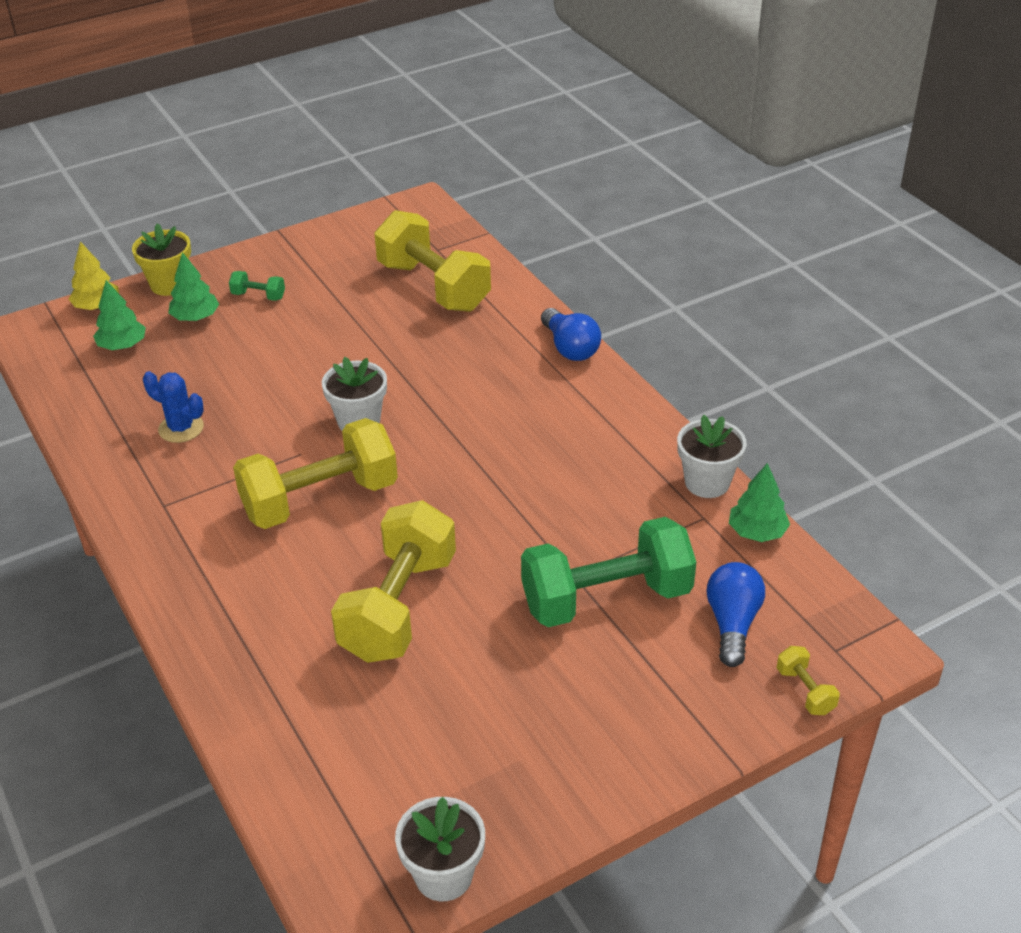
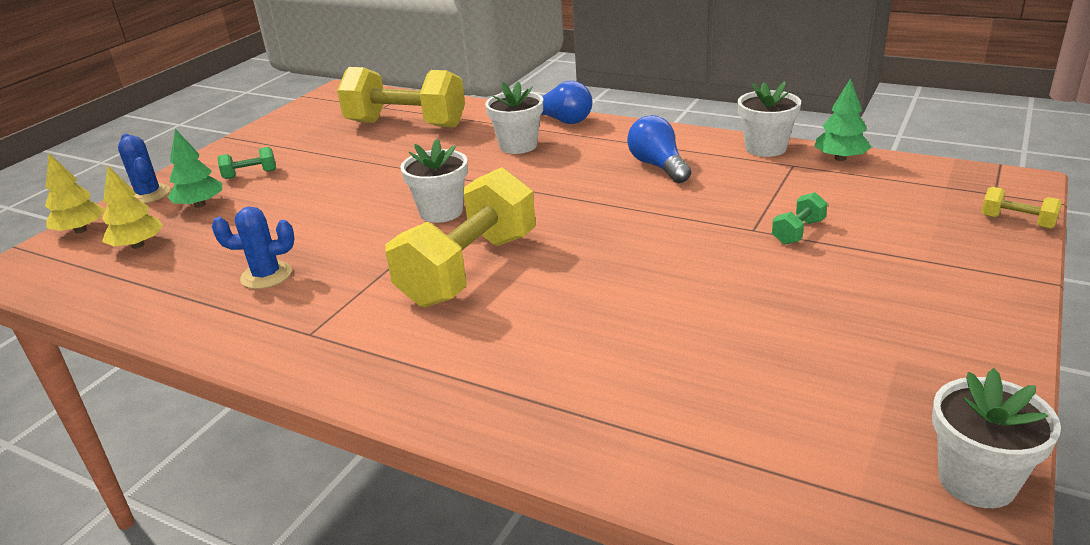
camera: 30 degrees left, 10 degrees down
(122, 345) = (137, 245): green tree -> yellow tree
(169, 284) = (148, 194): yellow flower pot -> blue cactus
(399, 607) = (640, 307): yellow dumbbell -> none
(498, 366) = (518, 146): none -> white flower pot
(606, 598) = (798, 232): green dumbbell -> green dumbbell, size x0.41
(732, 624) = (907, 208): blue light bulb -> blue light bulb (658, 166)

